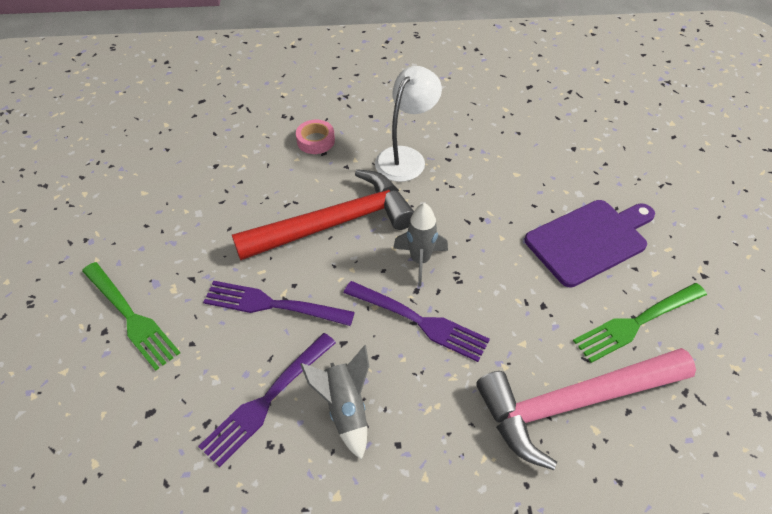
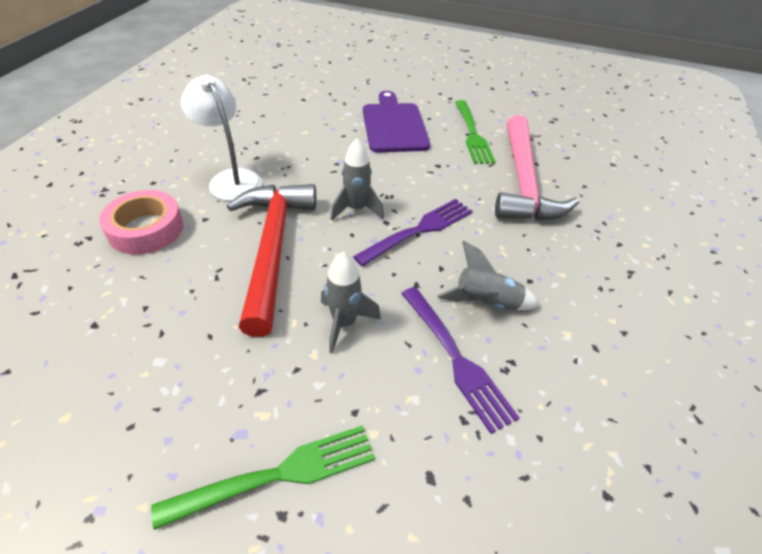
camera: 70 degrees left, 5 degrees down
(274, 305) = (344, 323): purple fork -> grey rocket
(315, 141) = (146, 229): pink tape -> pink tape, size x1.59

